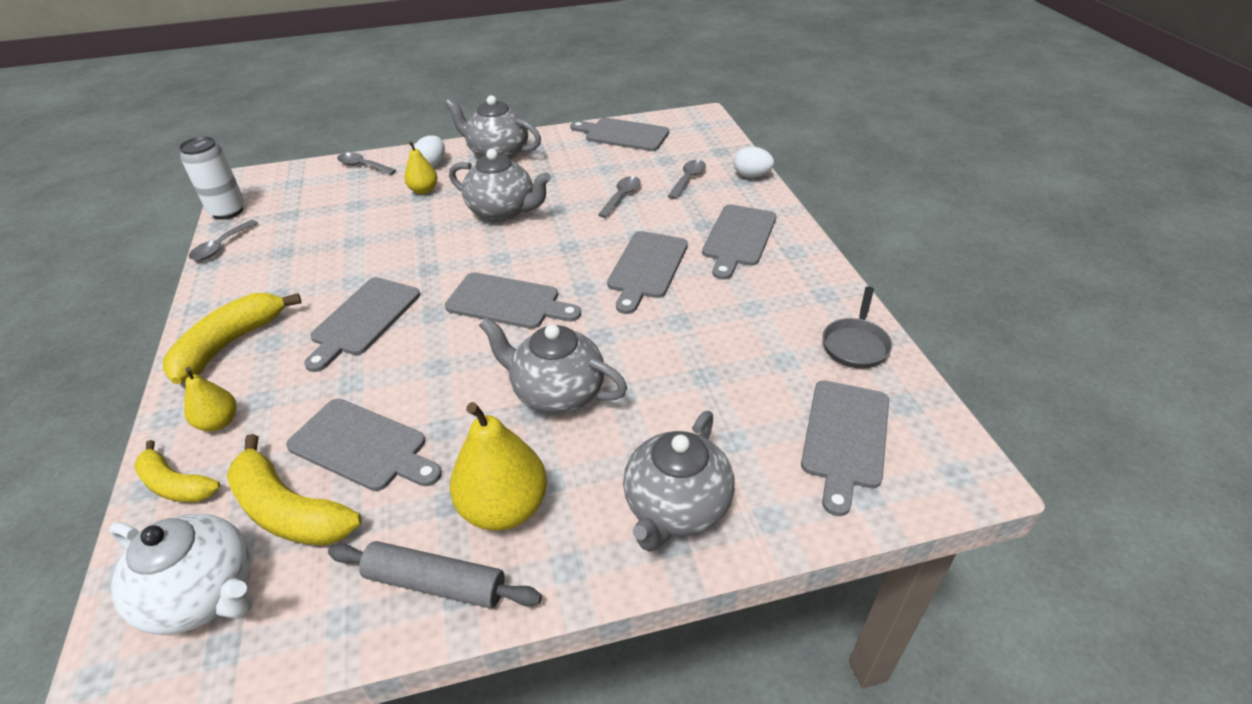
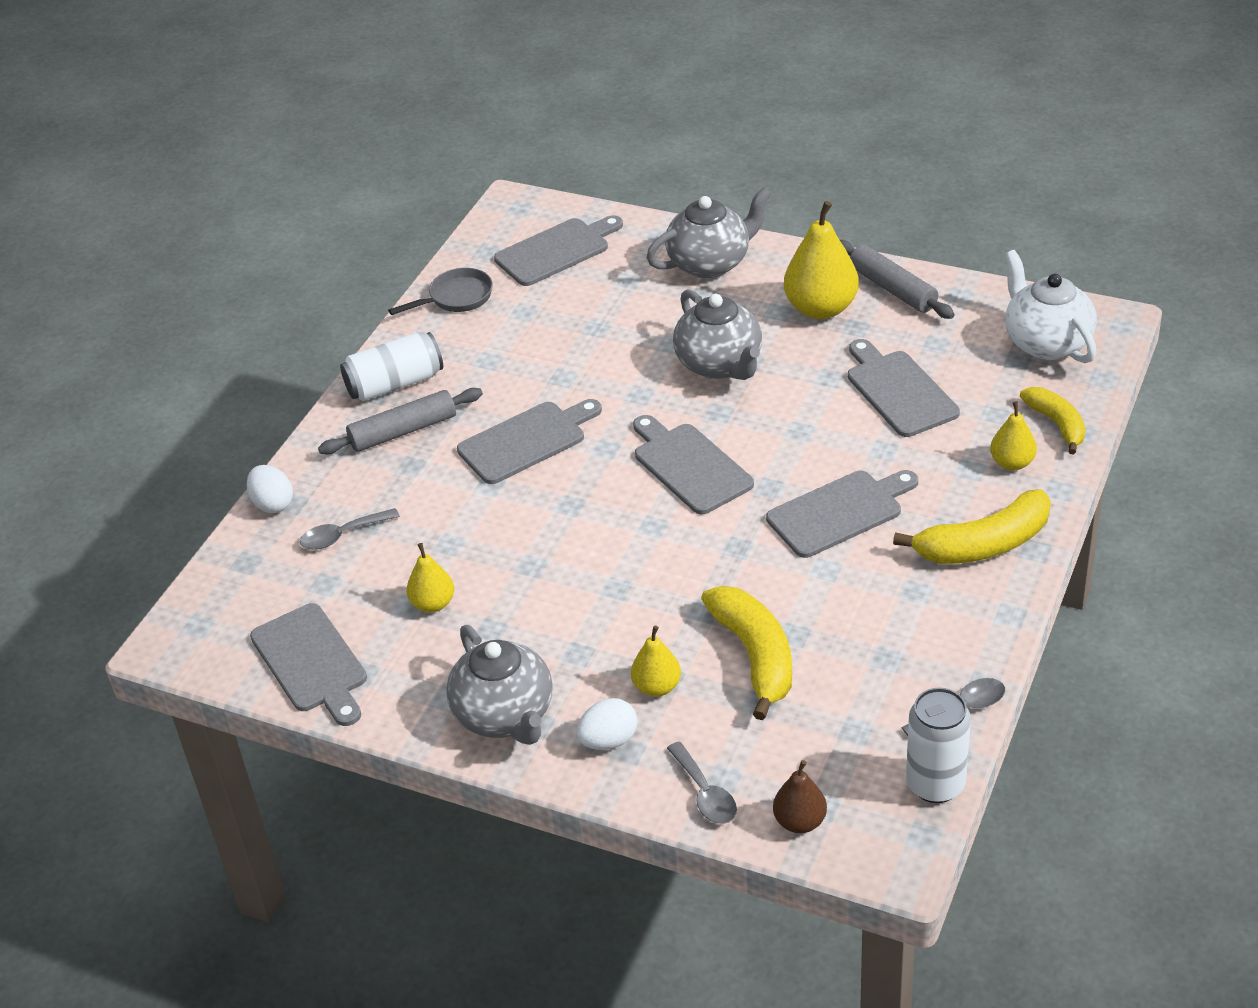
camera: 140 degrees left, 0 degrees up
(289, 510) = (973, 369): yellow banana -> yellow banana (755, 656)
(303, 174) = (800, 821): none -> brown pear
(503, 211) = (593, 594): grey teapot -> none
(592, 174) = (433, 604): none -> yellow pear
(621, 197) = (444, 546): grey spoon -> none
(738, 238) = (403, 431): grey cutting board -> grey rolling pin
(792, 262) = (395, 384): none -> white can

